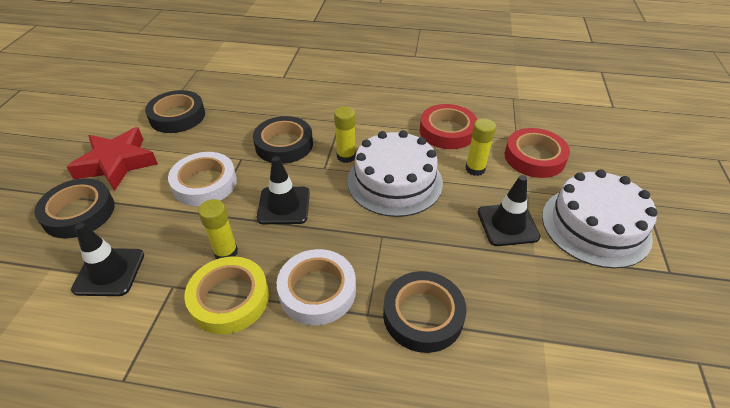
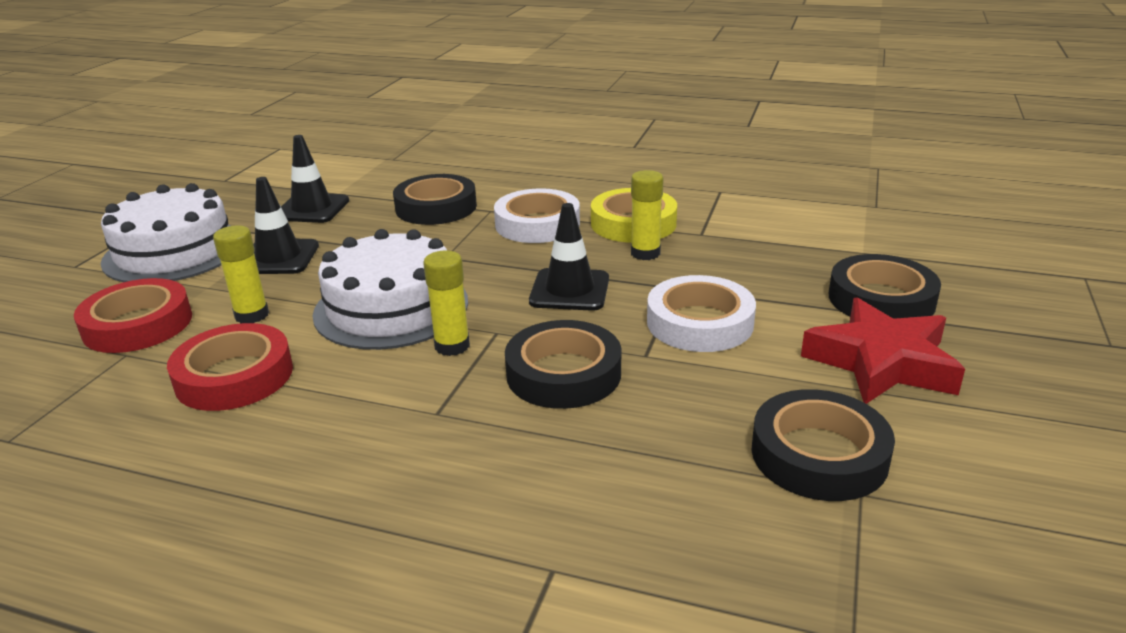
camera: 170 degrees left, 15 degrees down
(109, 272) = (784, 246): black traffic cone -> black traffic cone (312, 209)

